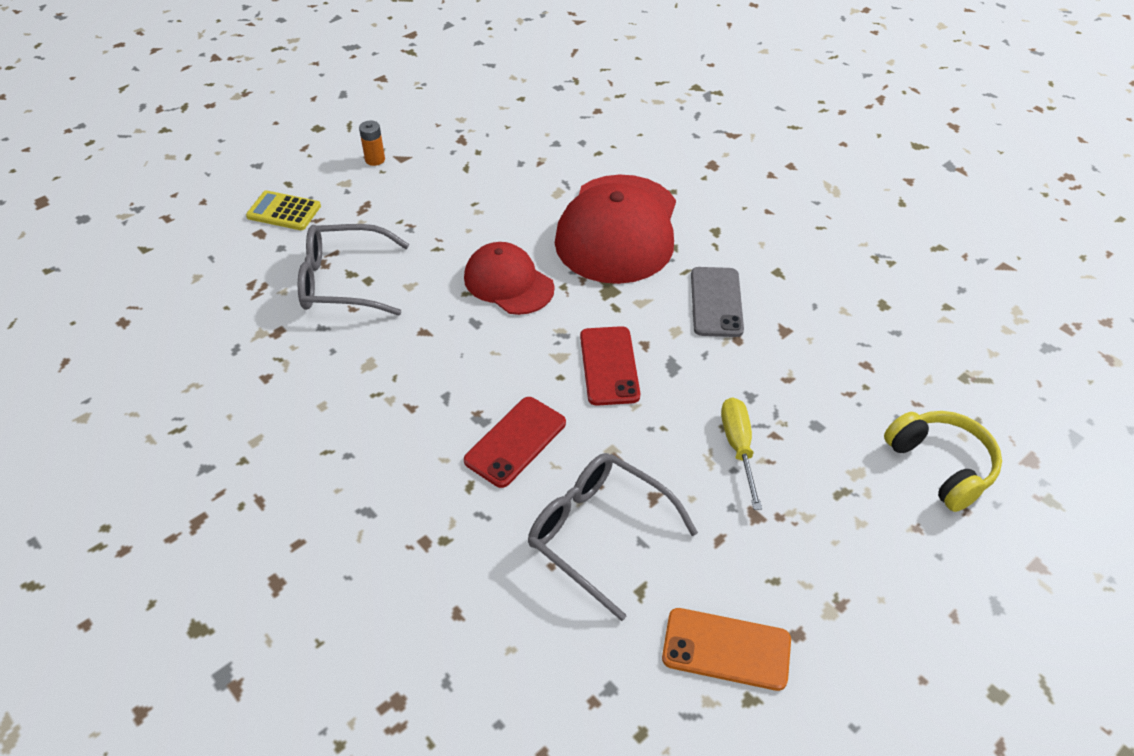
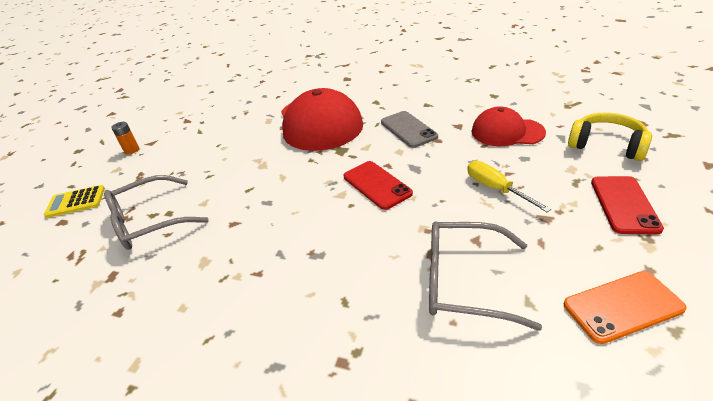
camera: 25 degrees left, 10 degrees down
(508, 283) = (273, 172): red cap -> red cap (507, 132)
(515, 442) = (354, 256): red phone -> red phone (624, 204)

